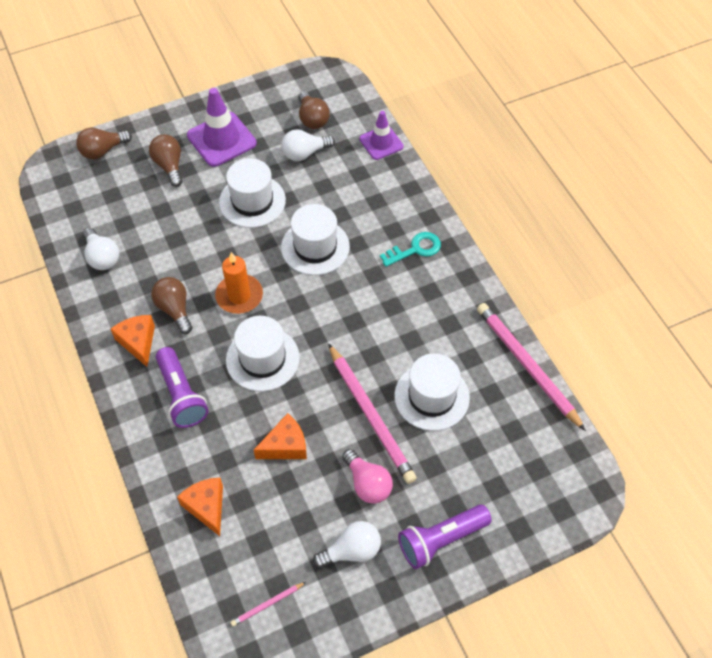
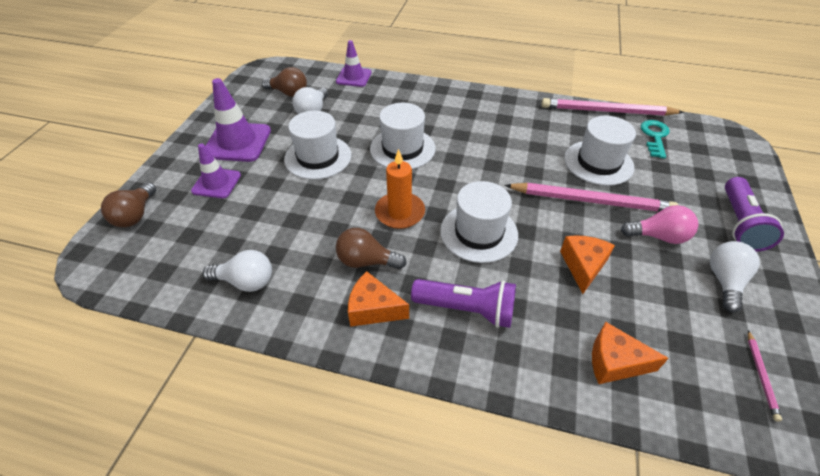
camera: 50 degrees left, 10 degrees down
(169, 166) = (216, 183): brown light bulb -> purple traffic cone
(415, 249) = (461, 107): turquoise key -> turquoise key (654, 136)

